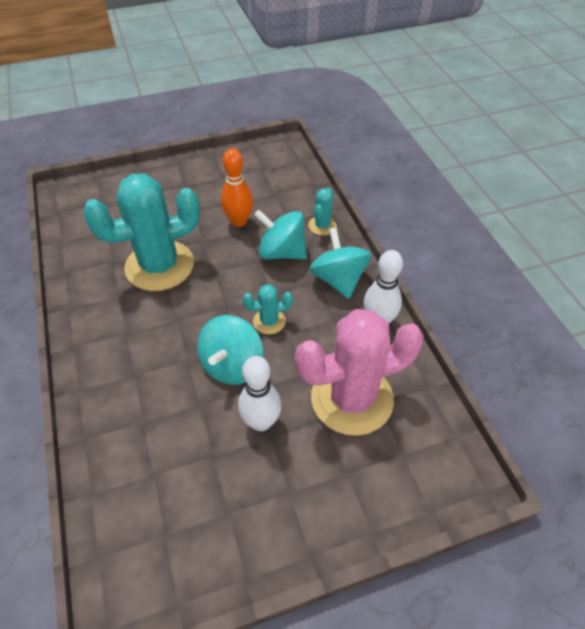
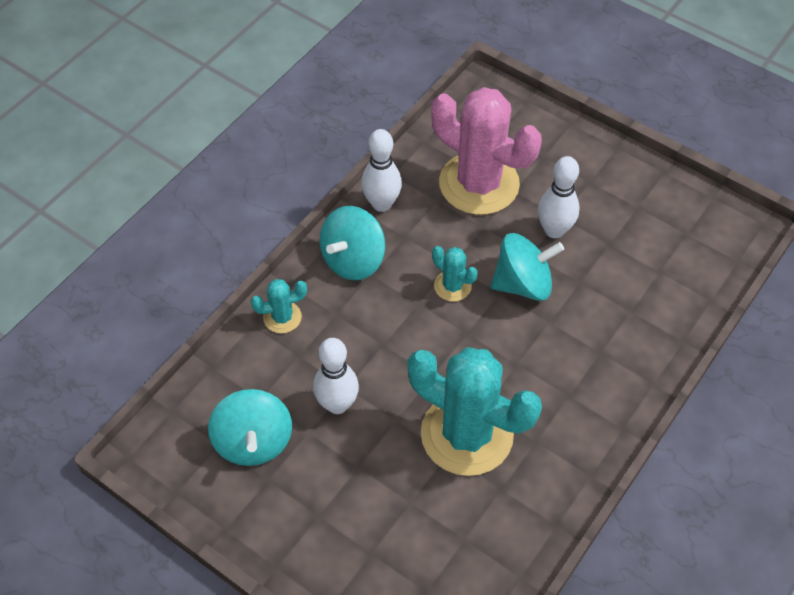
camera: 125 degrees left, 5 degrees up
(239, 221) = (337, 404): orange bowling pin -> white bowling pin
(281, 252) = (354, 331): turquoise spinning top -> turquoise spinning top (253, 441)

